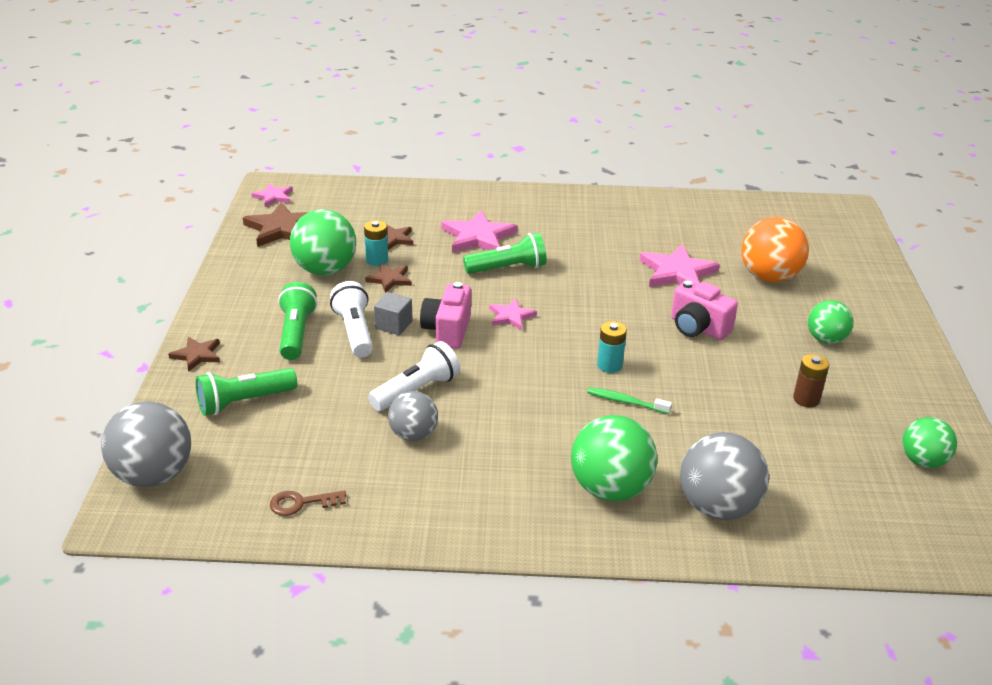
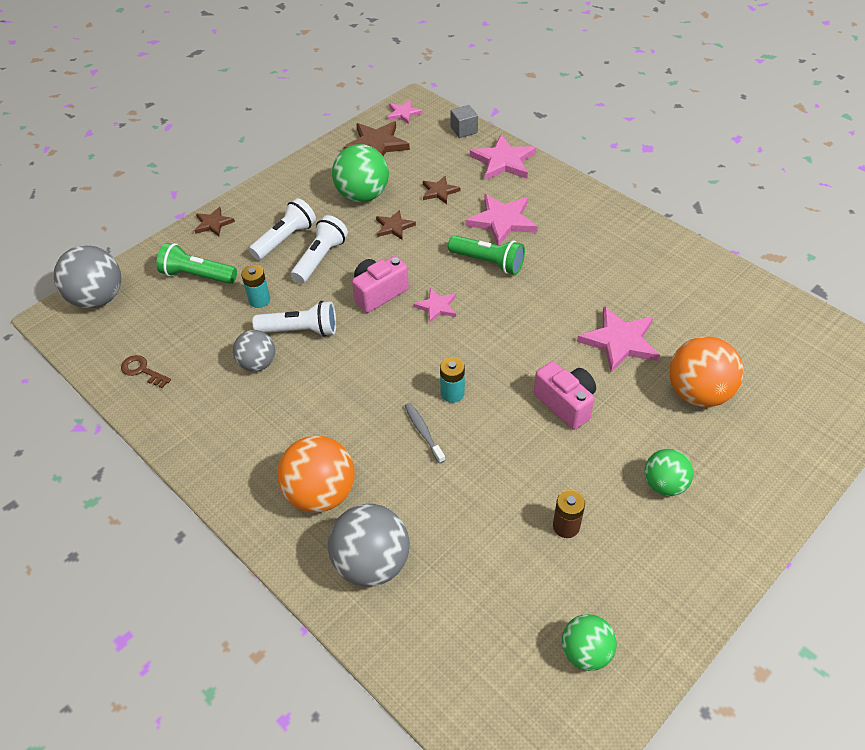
camera: 45 degrees right, 15 degrees up
(296, 333) = (285, 239): green flashlight -> white flashlight
(377, 260) = (405, 205): turquoise battery -> turquoise battery (259, 300)
(393, 325) = (350, 267): grey cube -> grey cube (464, 130)
(418, 197) = (503, 161): none -> pink star
(610, 489) = (321, 493): green ball -> orange ball
(626, 402) = (423, 432): green toothbrush -> grey toothbrush
(698, 328) = (566, 404): pink camera -> pink camera turned 150 degrees clockwise

